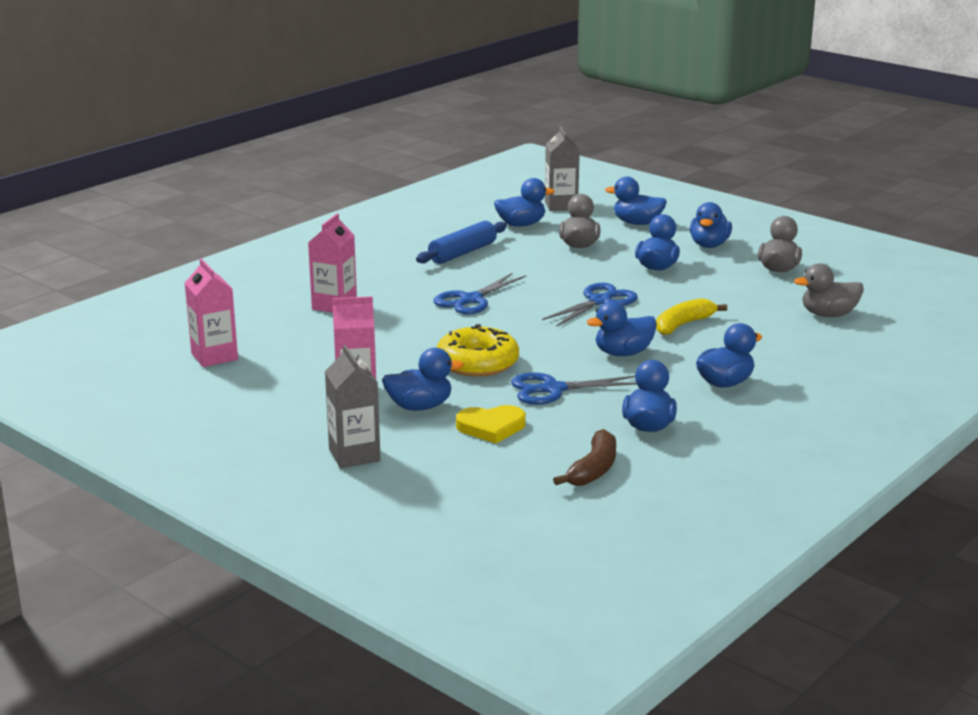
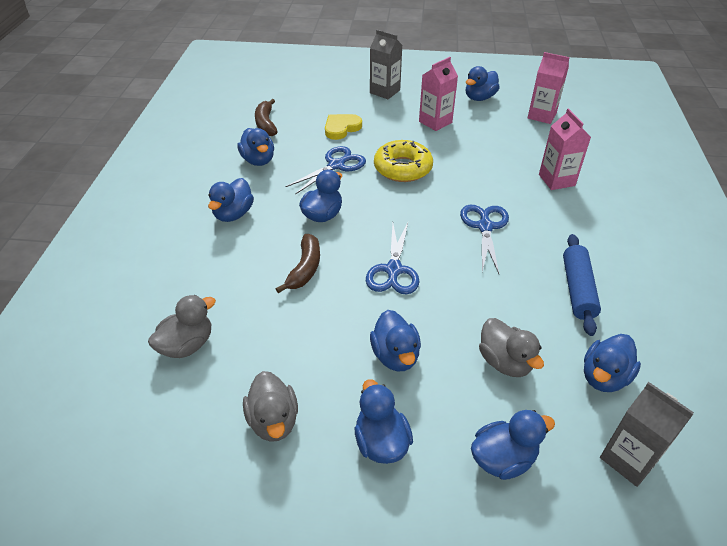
camera: 145 degrees right, 20 degrees up
(420, 407) = (392, 126): blue duck -> blue duck (479, 98)
(683, 325) = (305, 268): yellow banana -> brown banana

